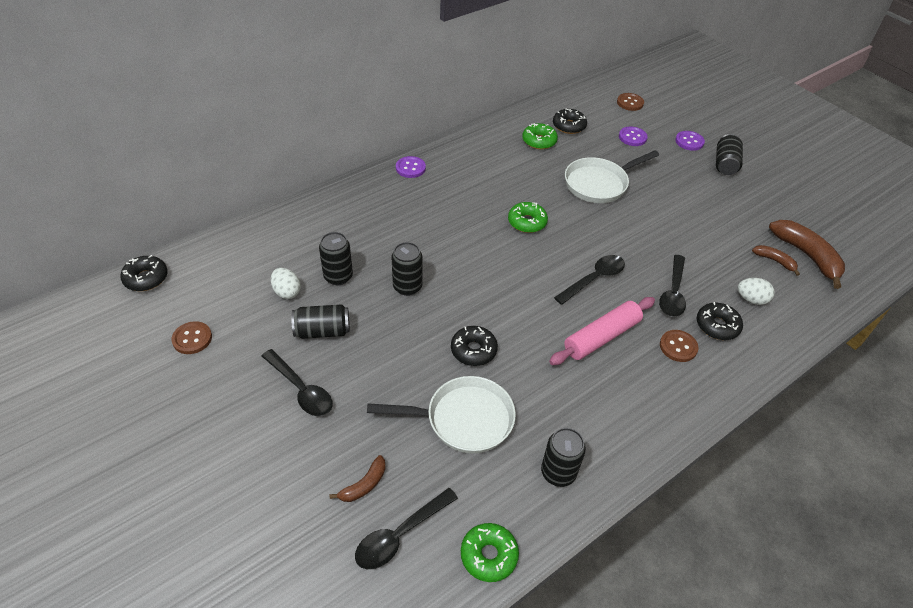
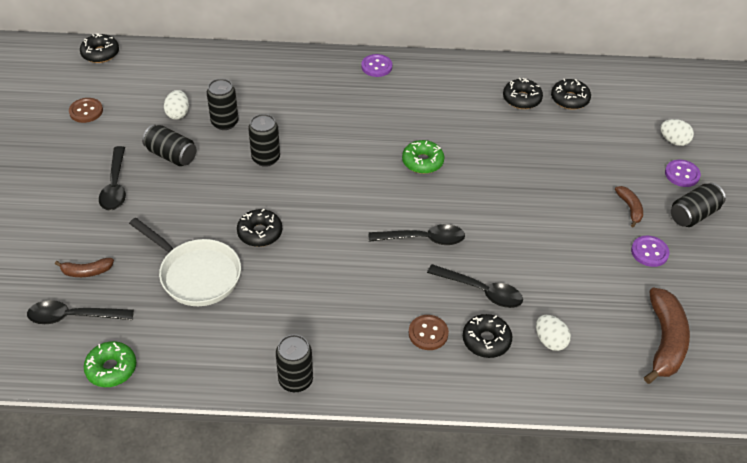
camera: 40 degrees right, 0 degrees up
(539, 141) = (522, 99): green donut -> black donut
(558, 473) = (218, 353): black can -> black can (295, 380)
(599, 184) = (532, 165): white pan -> none
(601, 337) = (372, 286): pink rolling pin -> none
(630, 103) = (665, 107): brown button -> none
(632, 137) = (623, 140): purple button -> purple button (649, 252)
(660, 122) = (673, 141): none -> white egg
(673, 293) = (481, 291): black spoon -> black spoon turned 120 degrees counterclockwise
(774, 261) = (622, 325): brown banana -> brown banana (630, 208)

